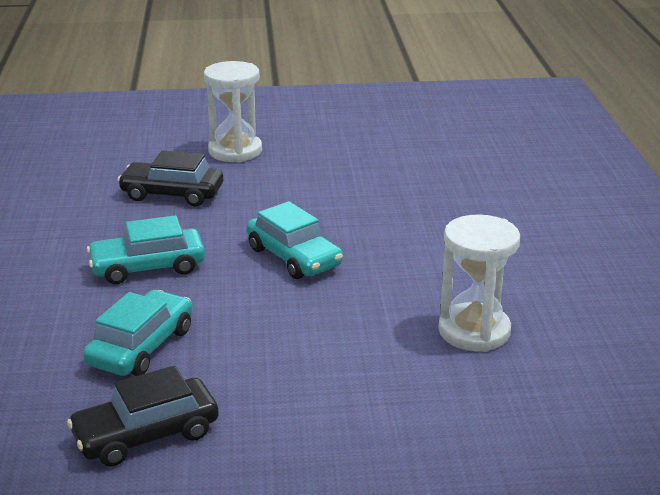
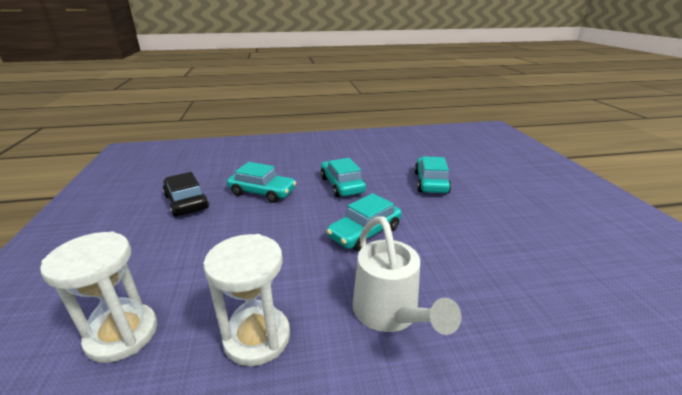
camera: 85 degrees right, 0 degrees up
(172, 194) = (431, 182): black car -> turquoise car
(235, 151) = (509, 197): white hourglass -> white hourglass (122, 334)
(441, 254) = (390, 314): none -> white watering can

